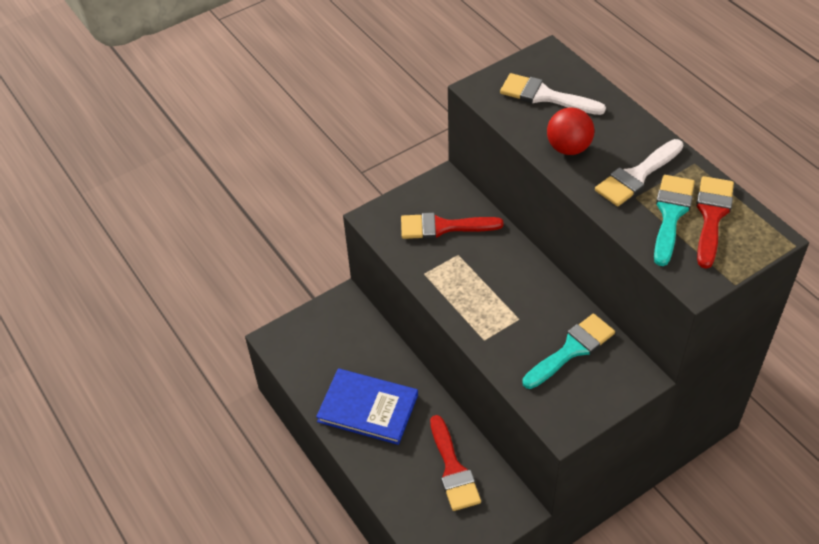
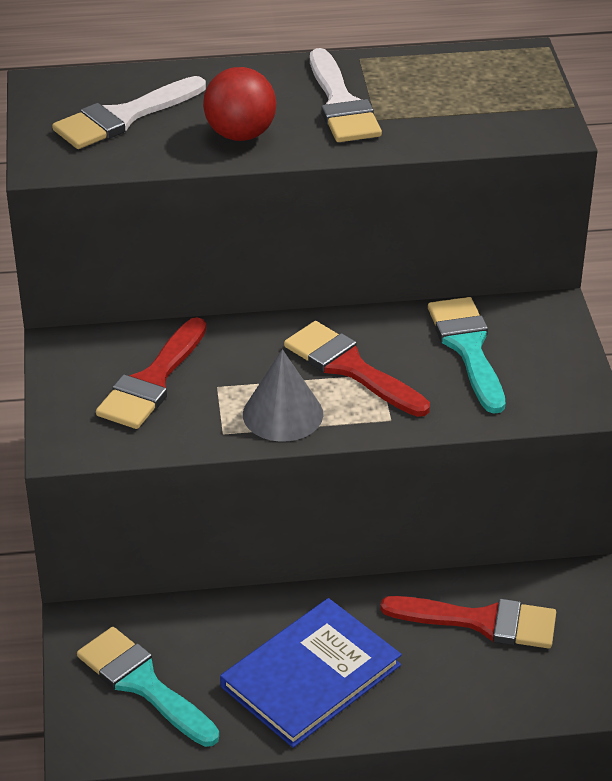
camera: 65 degrees left, 10 degrees down
(455, 291) = (283, 414): none -> grey cone
(671, 214) = (428, 105): turquoise brush -> turquoise brush (142, 684)
(711, 216) = (456, 80): red brush -> red brush (350, 367)

